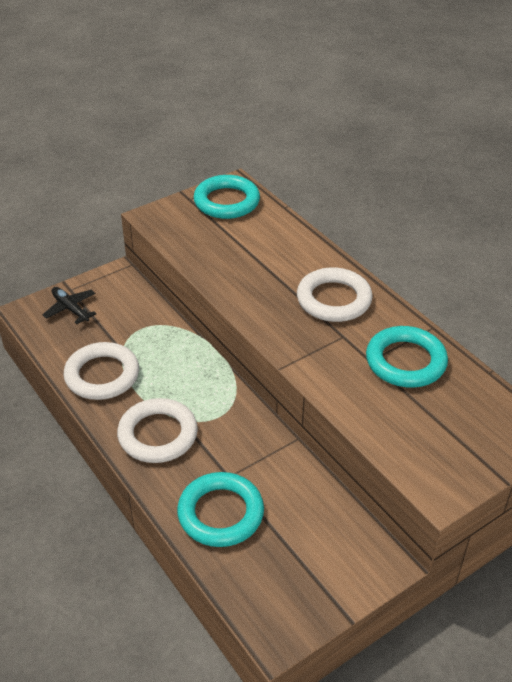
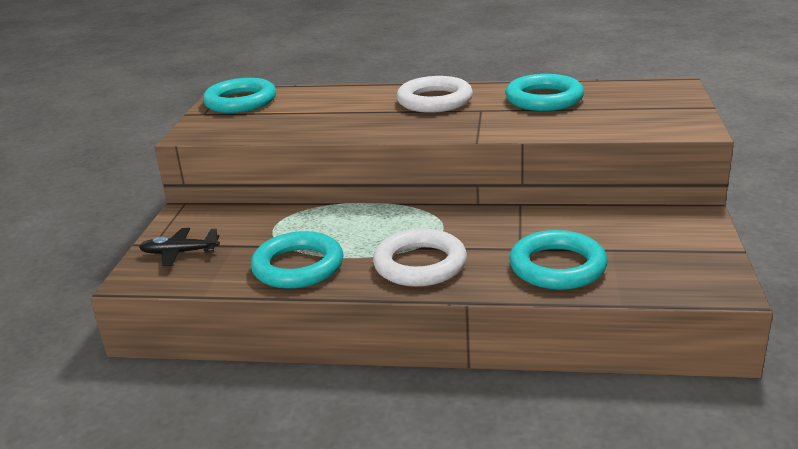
camera: 45 degrees left, 15 degrees down
(102, 375) = (298, 266): white ring -> turquoise ring

